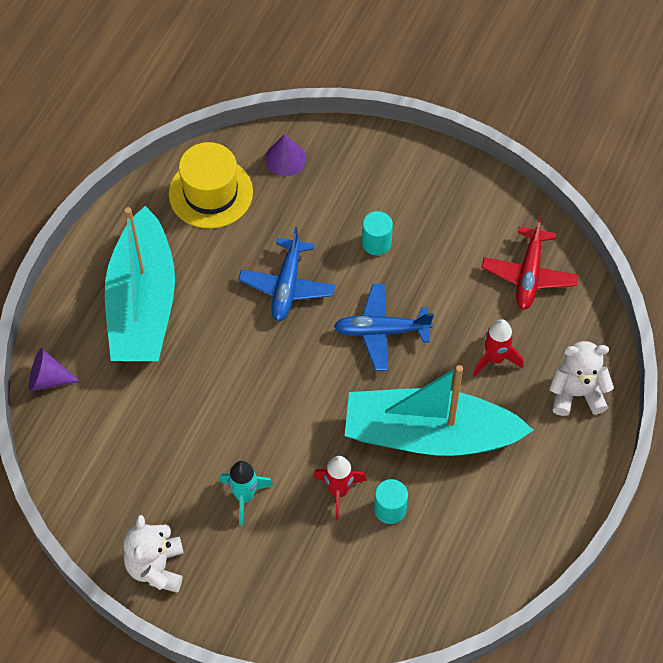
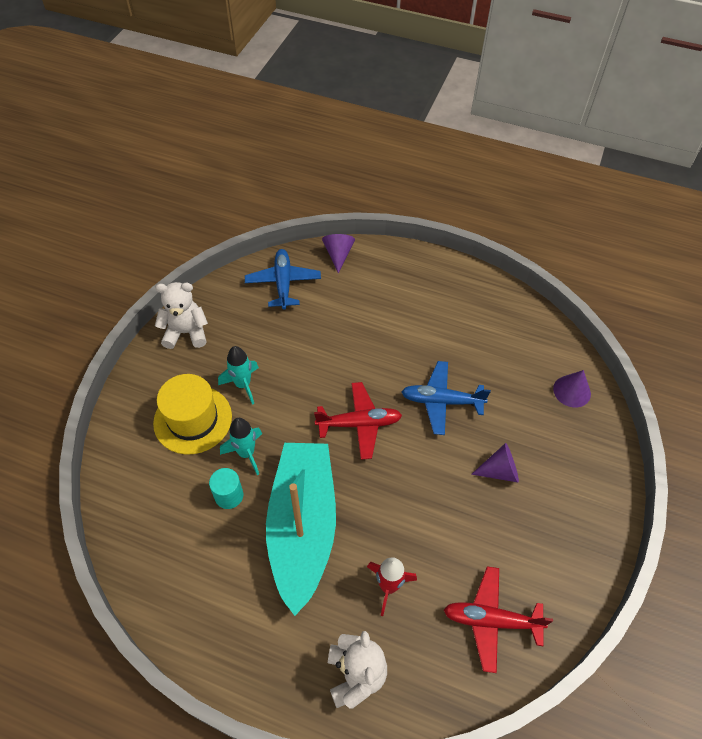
camera: 85 degrees right, 5 degrees down
(142, 304) = (409, 303): turquoise boat -> none
(210, 193) = (522, 339): yellow hat -> yellow hat (193, 419)
(309, 372) = (359, 424): none -> red plane
(338, 491) = (246, 453): red rocket -> turquoise rocket
(376, 243) = (499, 471): turquoise cylinder -> purple cone
(381, 331) = (406, 480): blue plane -> blue plane (283, 283)

